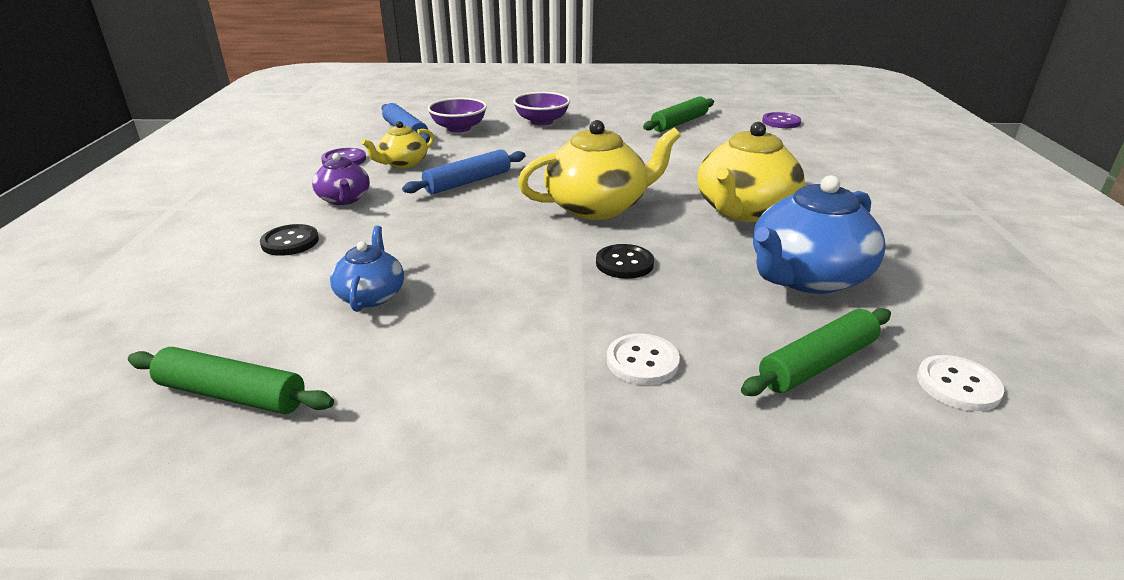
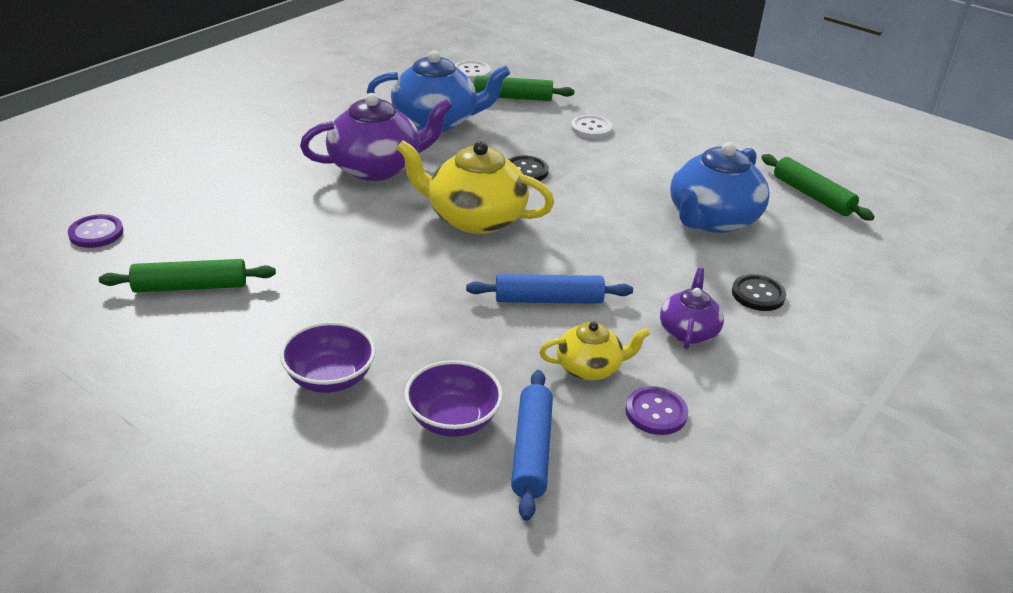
camera: 145 degrees left, 5 degrees up
(371, 295) = (712, 219): blue teapot -> blue teapot, size x1.81
(744, 211) = (377, 167): yellow teapot -> purple teapot

